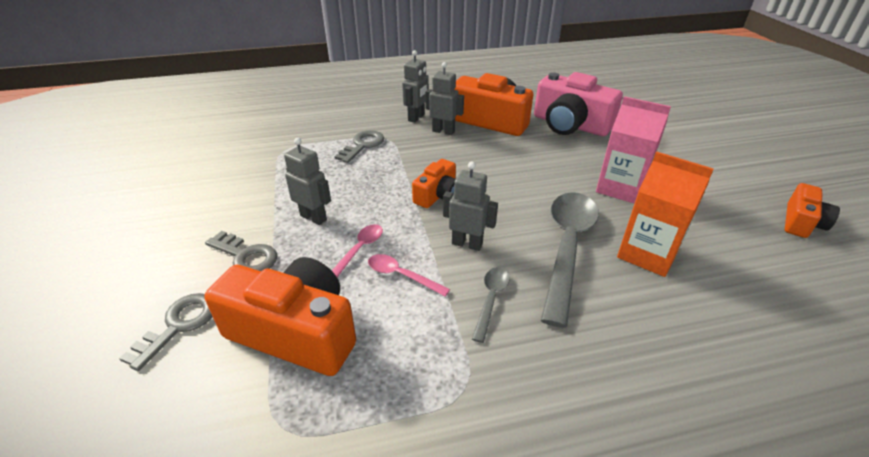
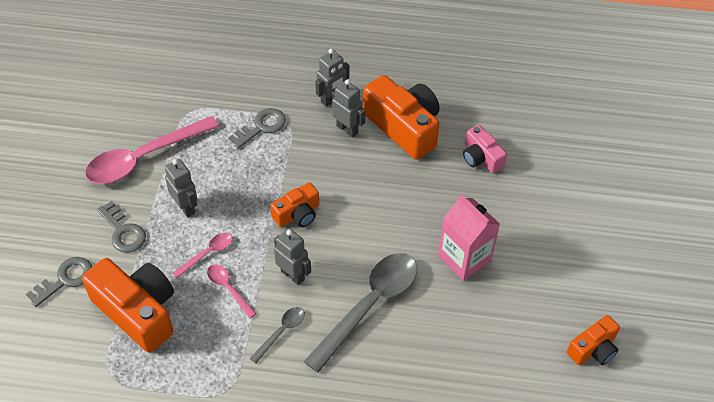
camera: 20 degrees right, 15 degrees up
(248, 190) = (144, 157): none -> pink spoon
(570, 125) = (481, 158): pink camera -> pink camera, size x0.55
(647, 254) = (429, 333): orange carton -> none

